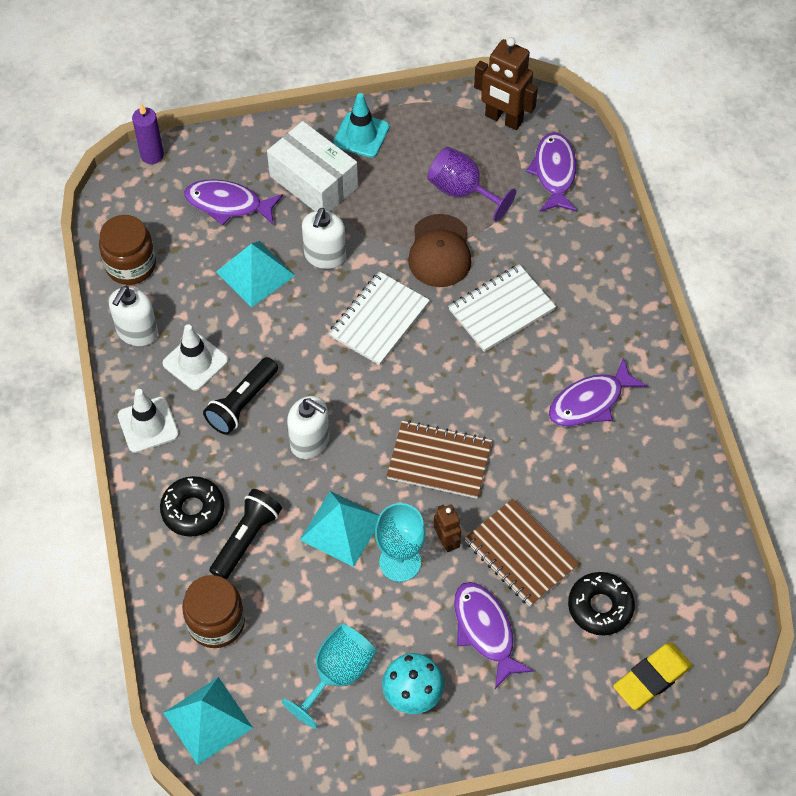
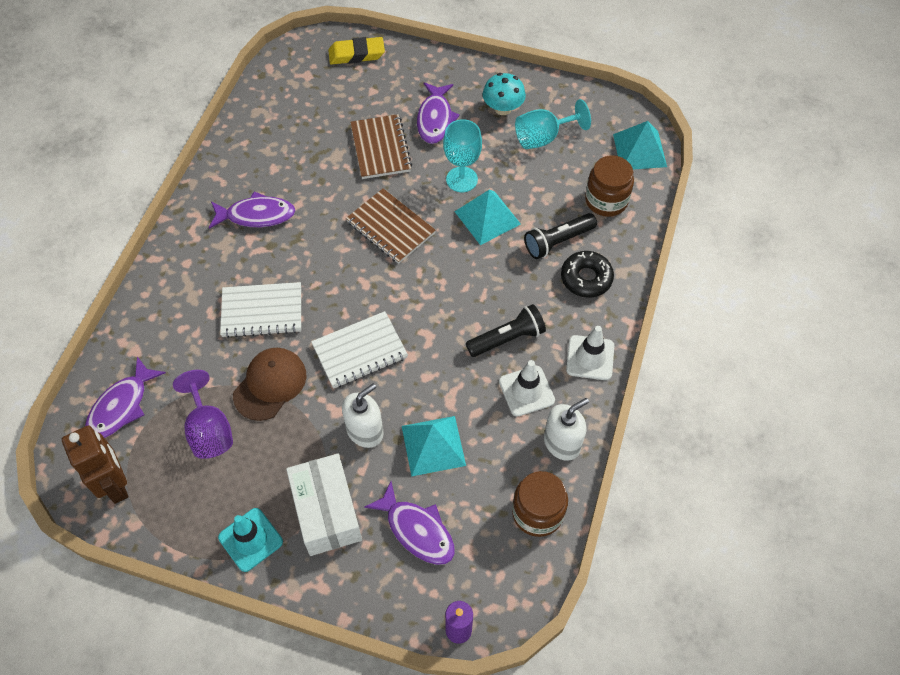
camera: 150 degrees left, 0 degrees up
(310, 441) = (473, 285): white soap dispenser -> none
(446, 541) = (422, 177): brown robot -> none
(600, 607) = (355, 99): black donut -> none

